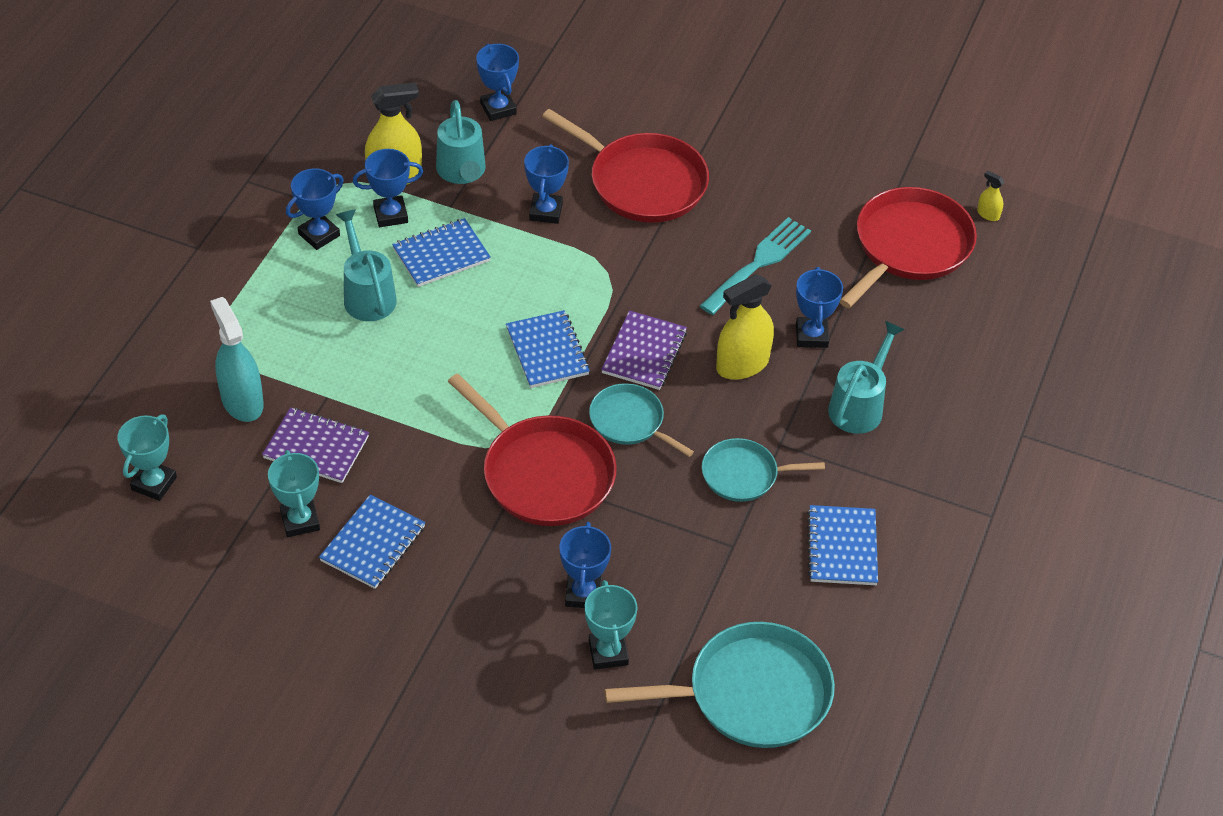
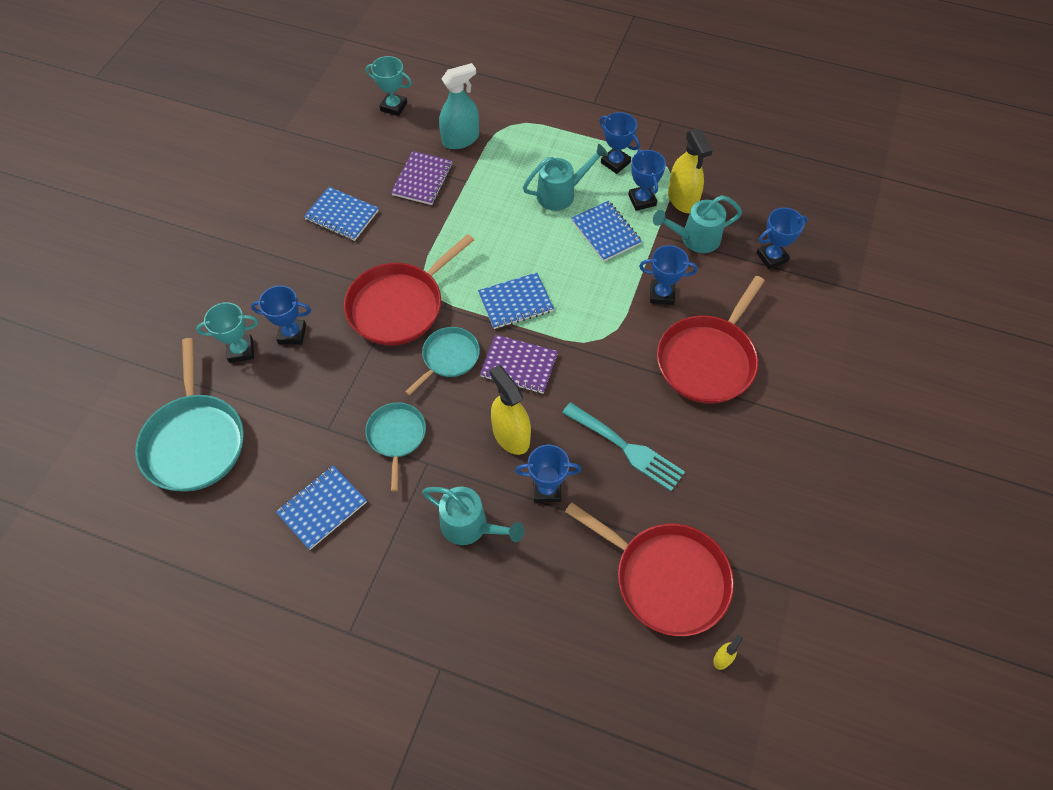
camera: 90 degrees right, 10 degrees up
(300, 521) = (362, 177): turquoise trophy -> none
(842, 547) = (322, 508): blue notebook -> blue notebook turned 45 degrees counterclockwise

